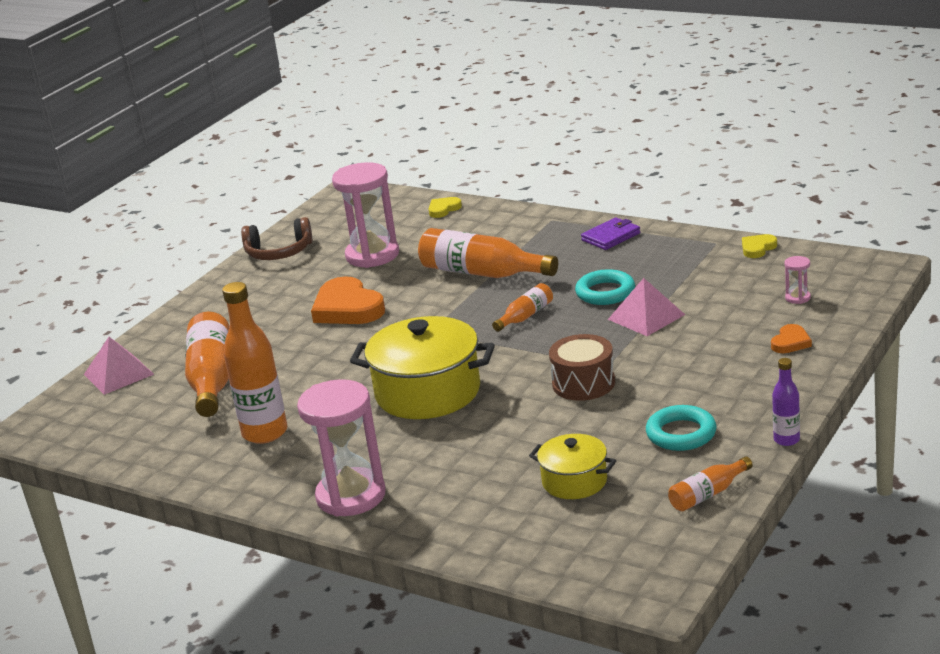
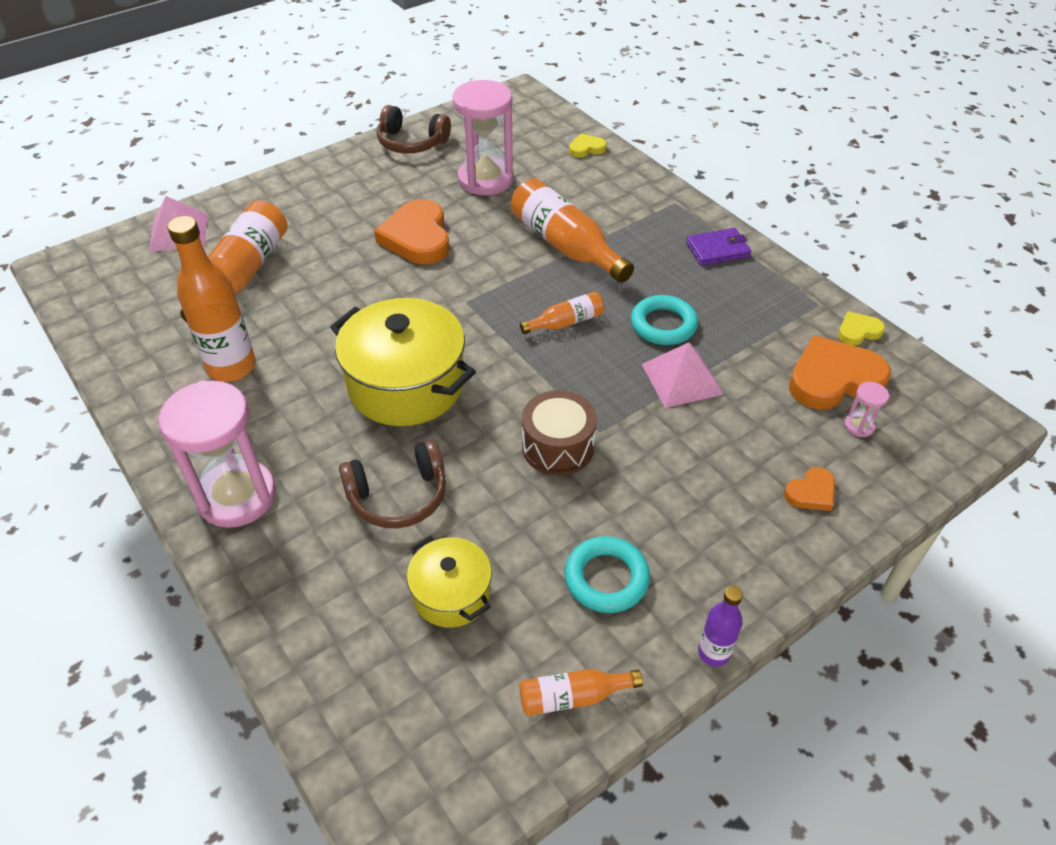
camera: 20 degrees right, 20 degrees up
(483, 450) = (398, 496): none -> brown headphones
(760, 279) = (833, 379): none -> orange heart

